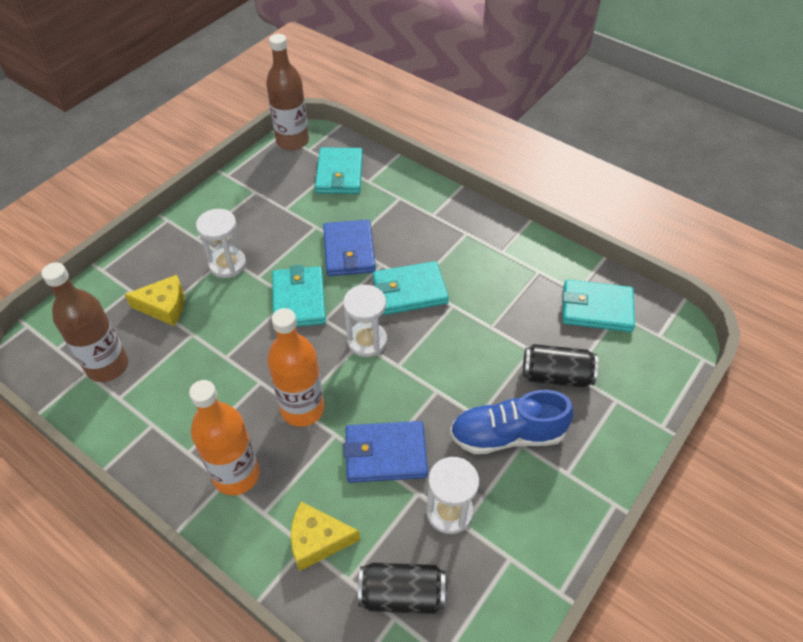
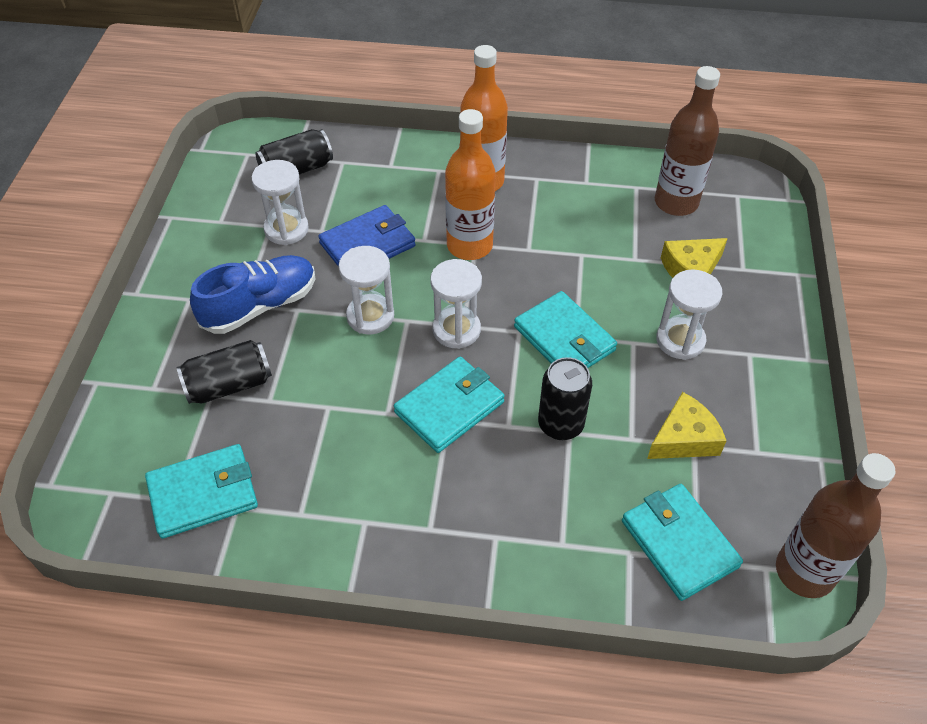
camera: 150 degrees right, 0 degrees up
(317, 540) = (383, 172): yellow cheese -> yellow cheese (684, 438)
(349, 251) = (560, 424): blue wallet -> black can
(423, 382) = (370, 316): none -> white hourglass

